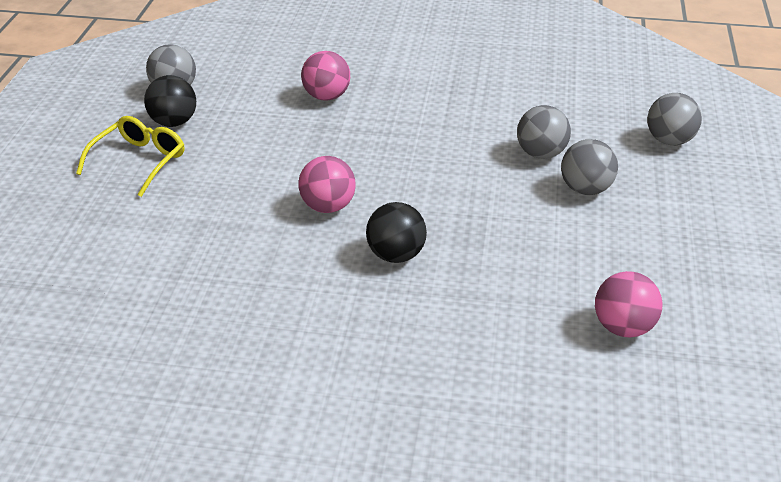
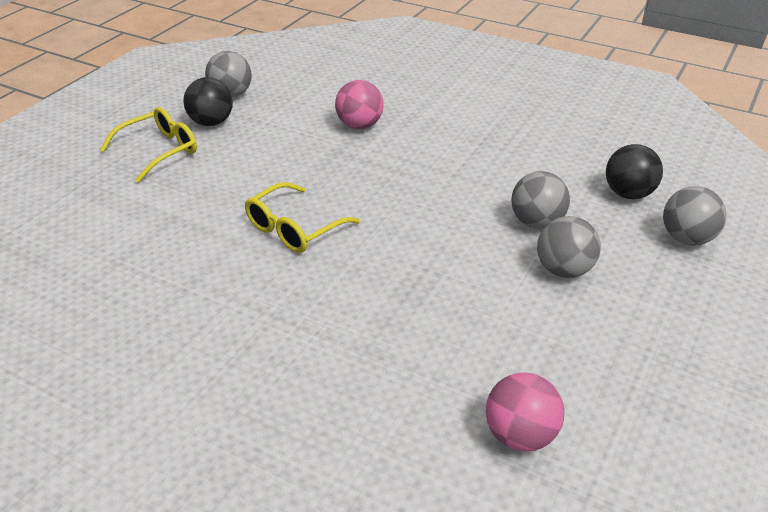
camera: 20 degrees right, 0 degrees up
(328, 206) = (294, 229): pink ball -> yellow glasses
(396, 255) = (328, 292): black ball -> black ball (628, 194)

